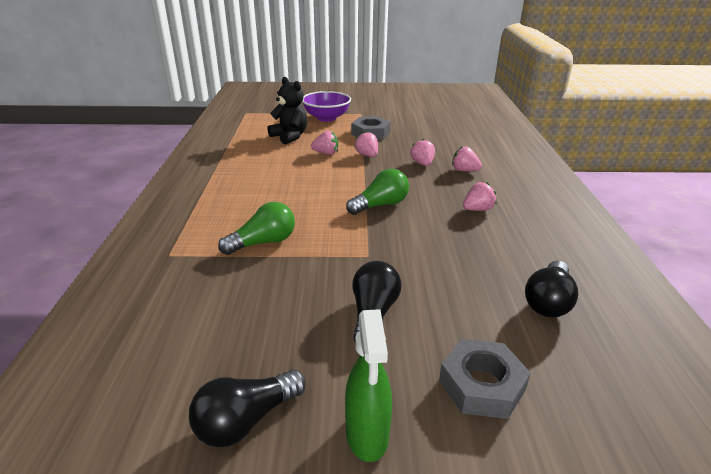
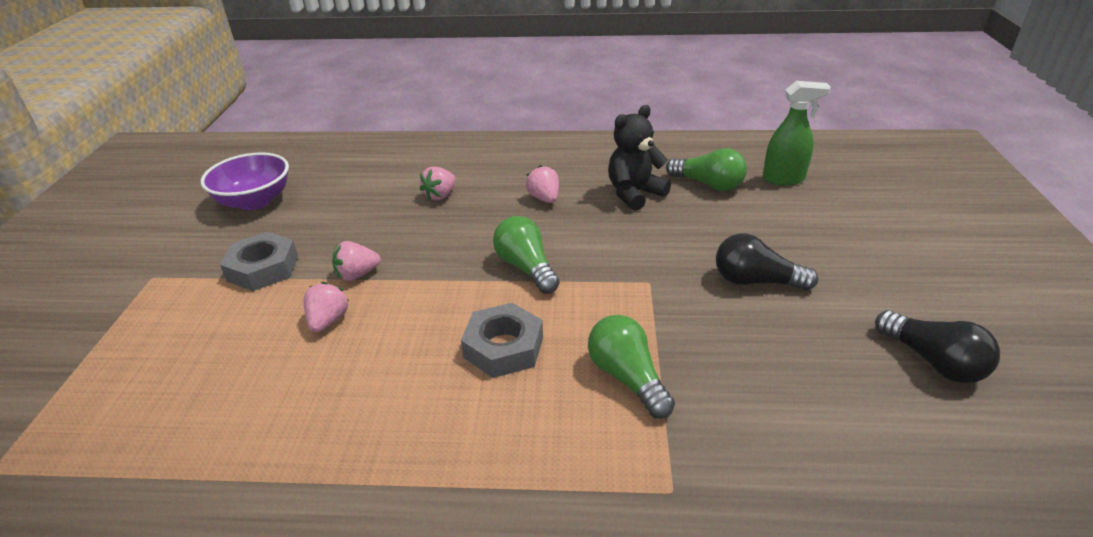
camera: 85 degrees left, 5 degrees up
(290, 137) = (219, 374): black teddy bear -> black teddy bear (634, 194)
(326, 118) = (143, 323): purple bowl -> purple bowl (255, 201)
(367, 435) = (906, 289): green spray bottle -> green spray bottle (784, 179)
(422, 164) = (408, 225): pink strawberry -> none
(482, 385) = (824, 229): grey nut -> grey nut (503, 347)
(548, 301) = (708, 184): black light bulb -> green light bulb

